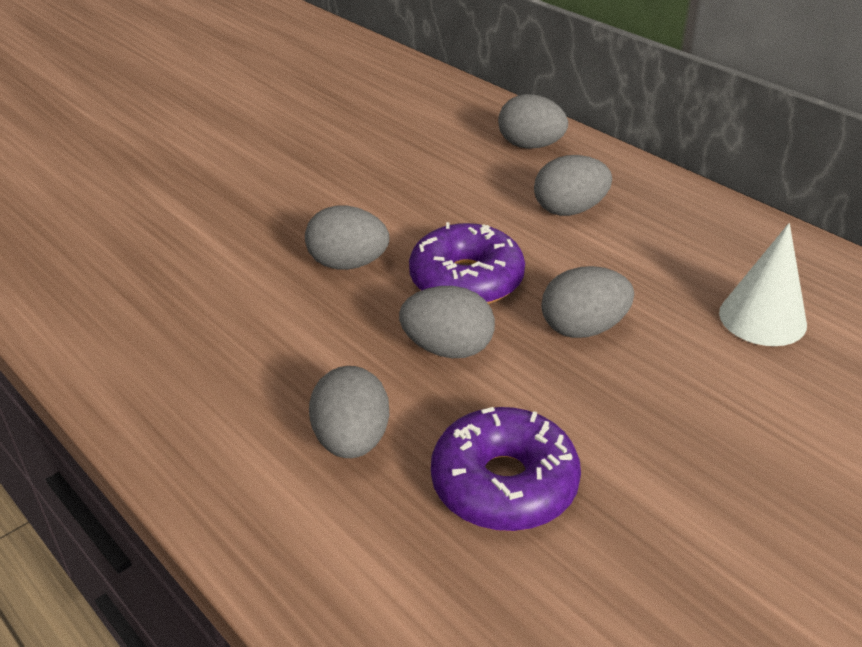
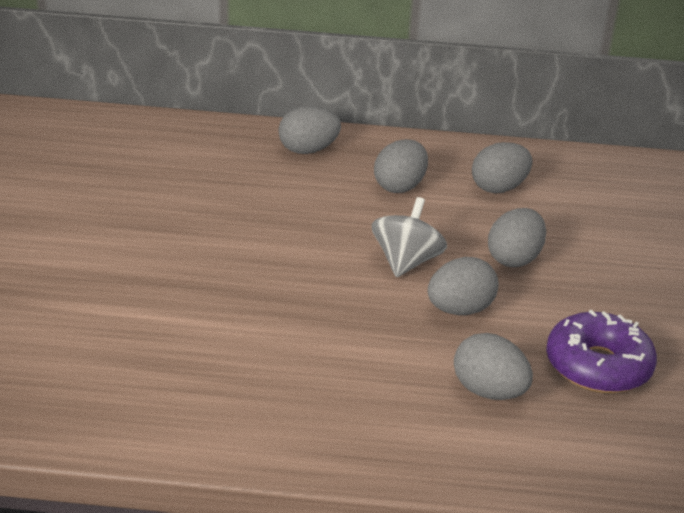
camera: 45 degrees left, 5 degrees down
(348, 264) = (314, 288): grey egg -> grey egg (499, 188)
(466, 280) = (406, 262): purple donut -> grey spinning top
(762, 318) = (592, 208): white cone -> none

